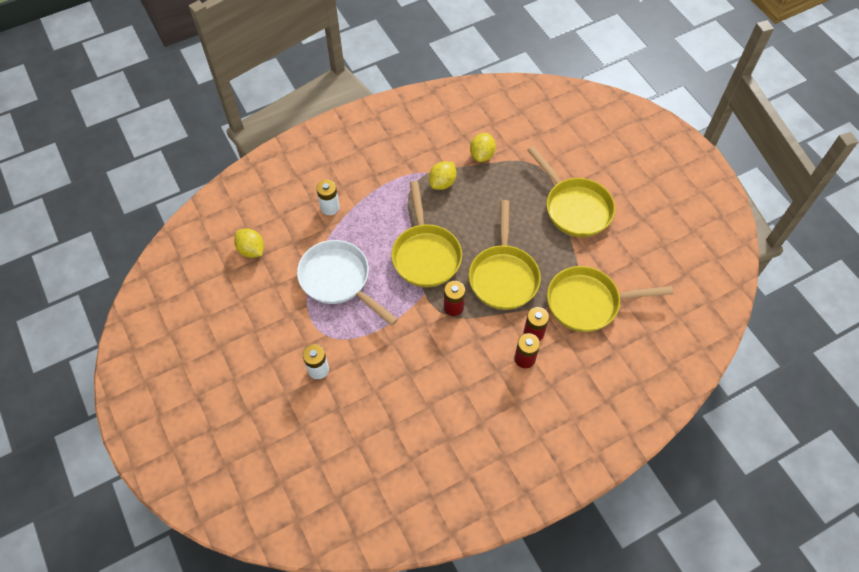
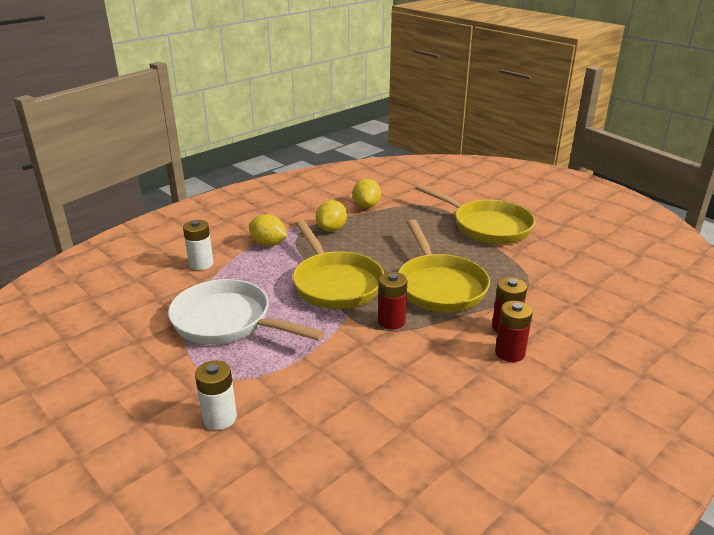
camera: 15 degrees left, 30 degrees down
(251, 250) = (99, 313): yellow lemon -> yellow lemon (268, 244)
(588, 302) = (552, 291): yellow pan -> none

